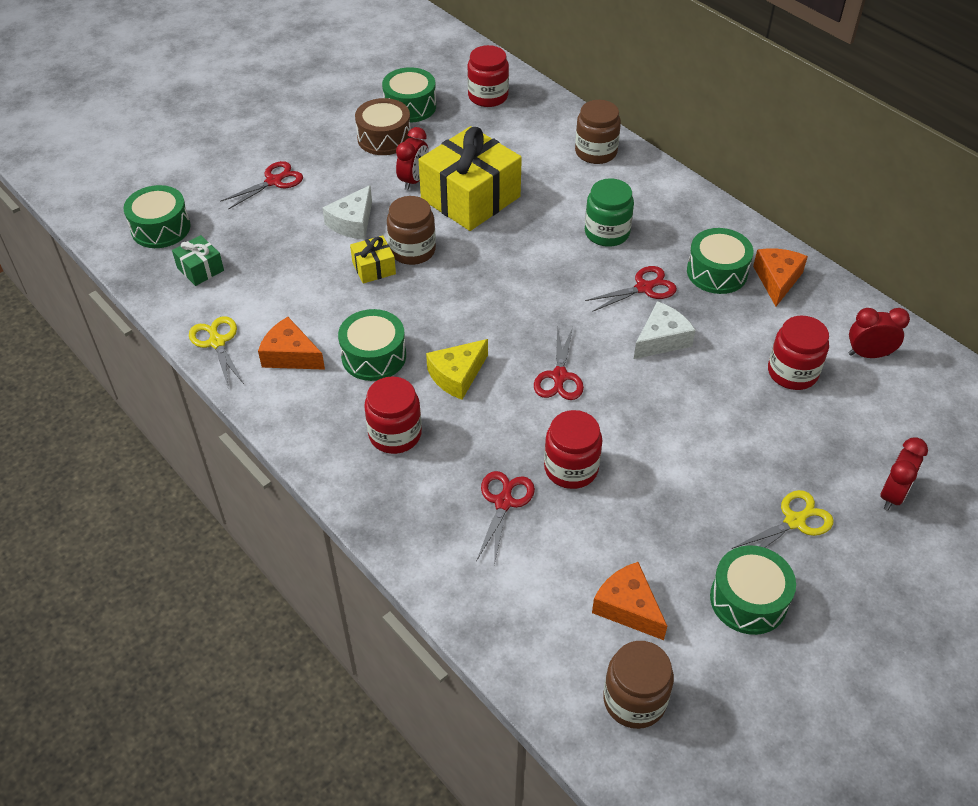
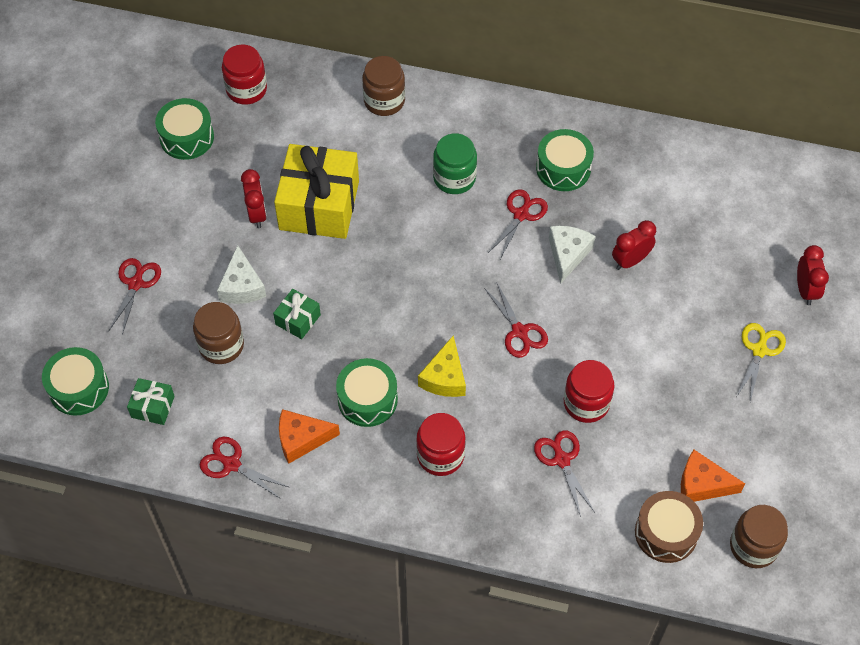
camera: 35 degrees left, 10 degrees up
(217, 342) = (231, 464): yellow scissors -> red scissors
(374, 268) = (298, 319): yellow gift -> green gift
(384, 138) = (193, 184): brown drum -> brown drum (666, 533)
(412, 250) = (315, 284): brown jar -> brown jar (221, 345)
(748, 600) = (771, 428): green drum -> none
(777, 280) = (611, 150): orange cheese -> none
(792, 372) = (677, 228): red jar -> none
(868, 354) = (716, 181): red clock -> red clock (630, 261)

